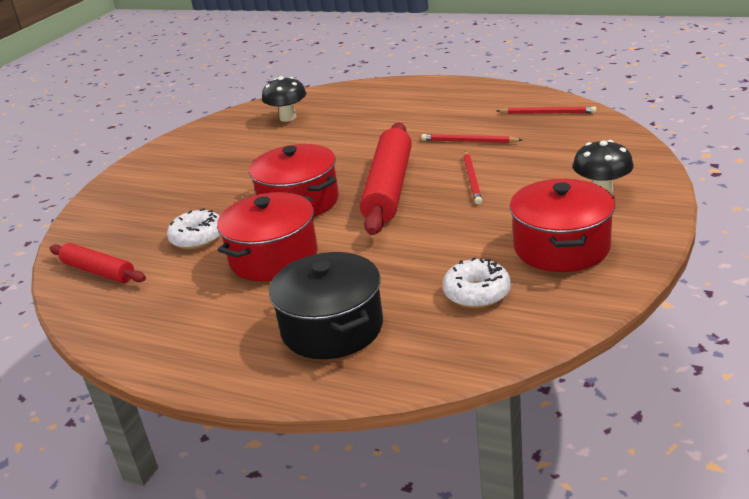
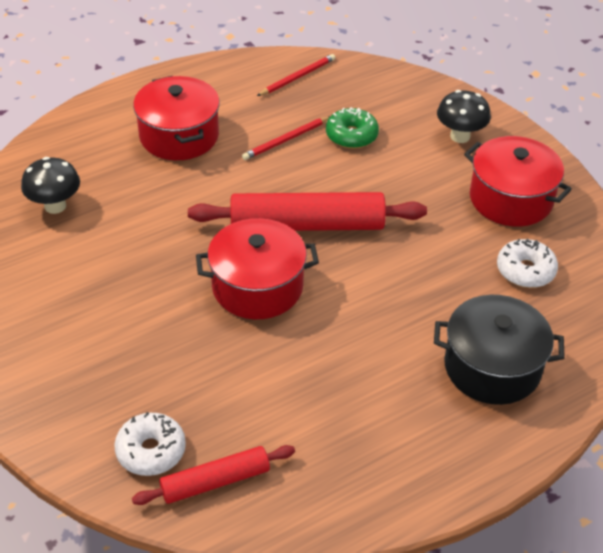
camera: 60 degrees left, 15 degrees up
(198, 238) = (239, 382): white donut -> white donut (151, 451)
(274, 257) = (341, 349): red pot -> red pot (179, 136)
(389, 188) = (307, 225): red rolling pin -> red rolling pin turned 45 degrees counterclockwise
(472, 179) = (355, 177): red pencil -> none
(518, 157) = (351, 135): none -> green donut

